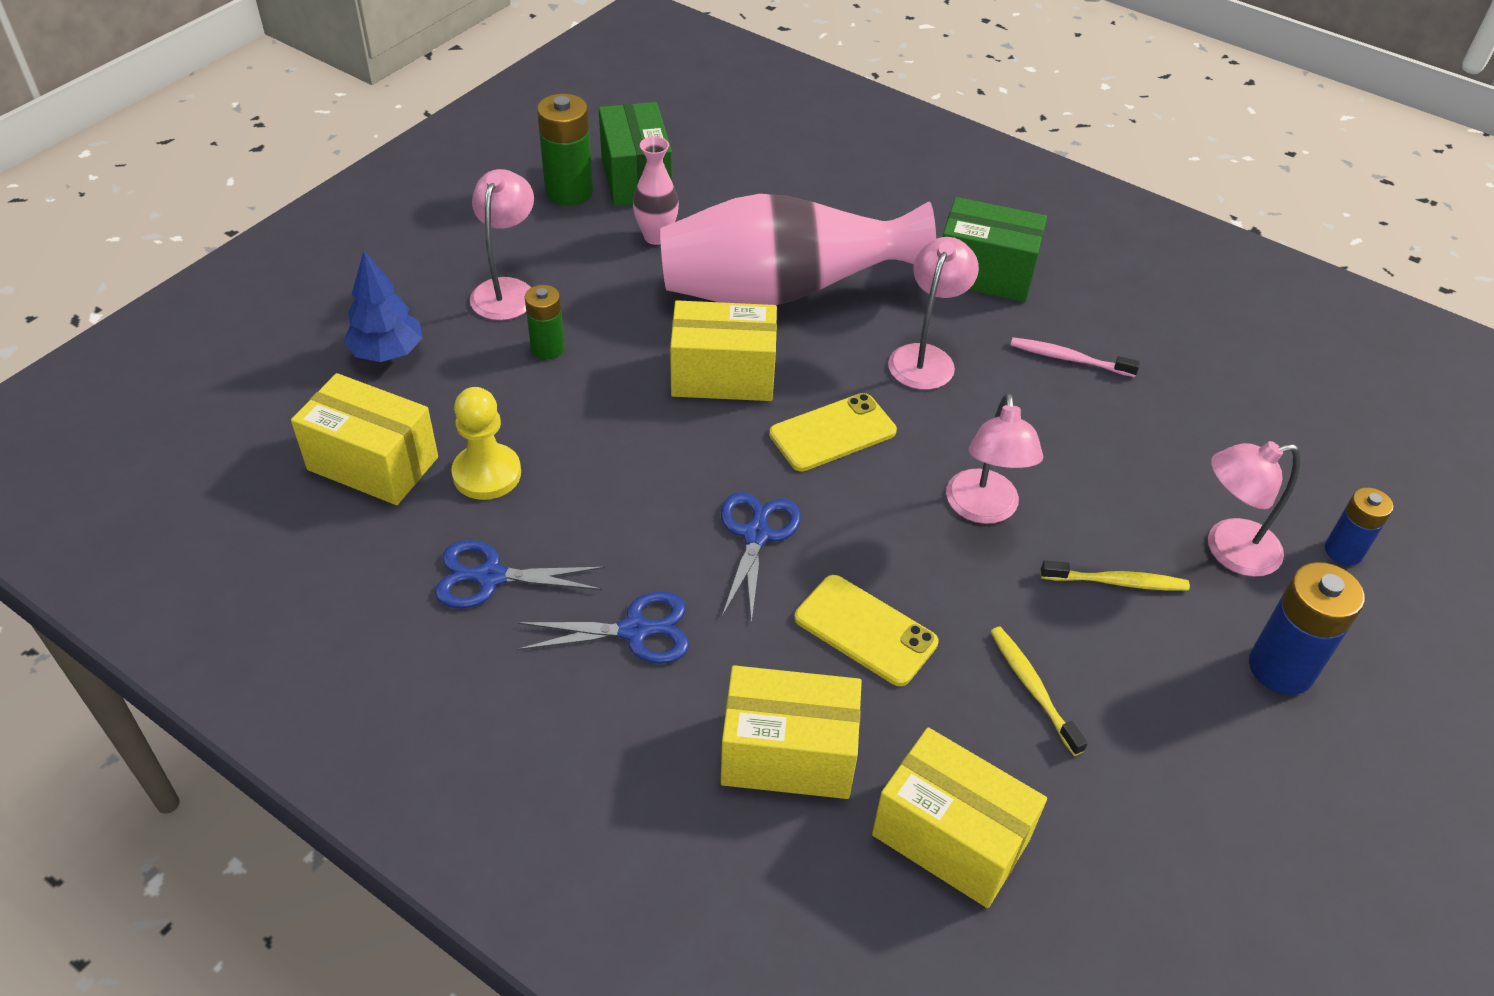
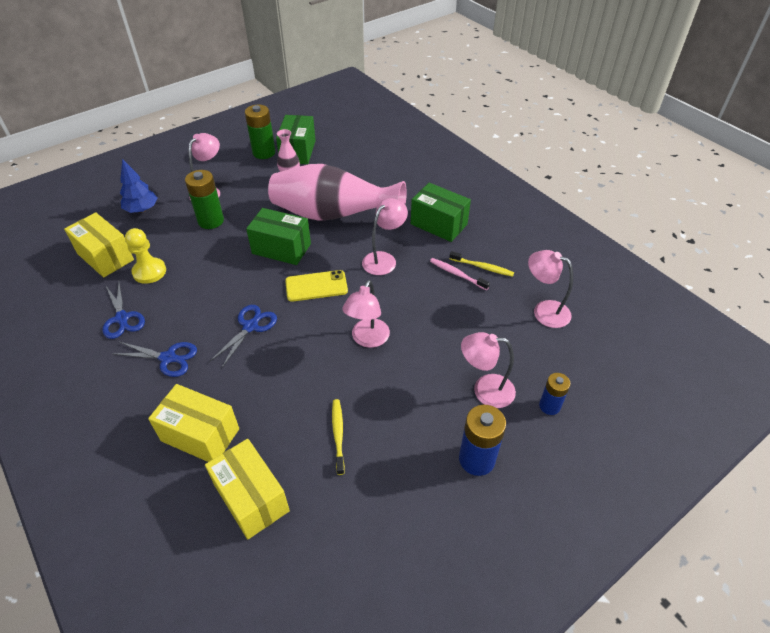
camera: 20 degrees right, 0 degrees up
(491, 577) = (122, 318): blue scissors -> blue scissors turned 135 degrees counterclockwise
(547, 348) = (211, 221): green battery -> green battery, size x1.60
(723, 375) = (281, 248): yellow box -> green box
(865, 630) = (273, 385): yellow phone -> none
(1117, 582) = (414, 392): yellow toothbrush -> yellow toothbrush (482, 267)
(1247, 393) = (544, 311): none -> pink lamp

